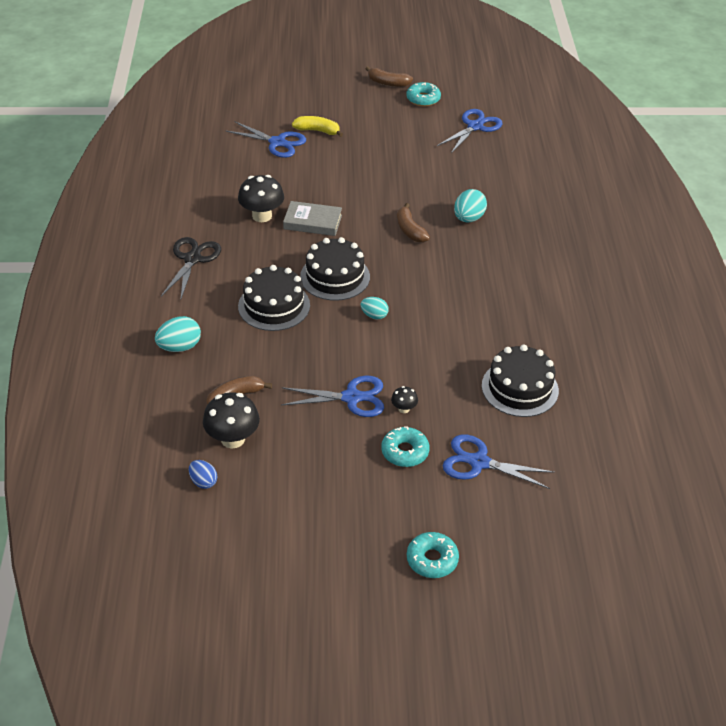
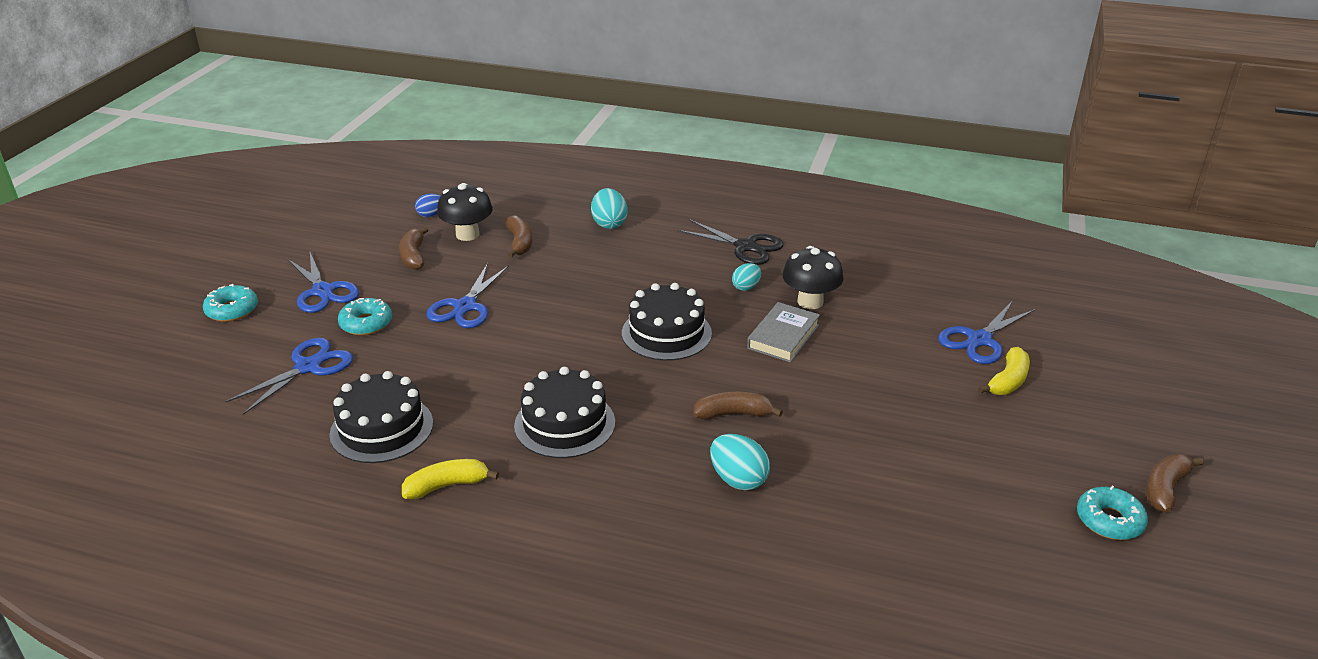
camera: 110 degrees right, 10 degrees down
(274, 306) = (638, 284): black cake -> black cake (564, 424)
(287, 463) = (414, 256): none -> brown banana
(374, 315) = (580, 347): turquoise egg -> turquoise egg (746, 287)
(404, 409) = (422, 336): black mushroom -> none
(475, 126) = (1008, 565): blue scissors -> blue scissors (323, 291)
(550, 335) = (446, 486): none -> yellow banana

